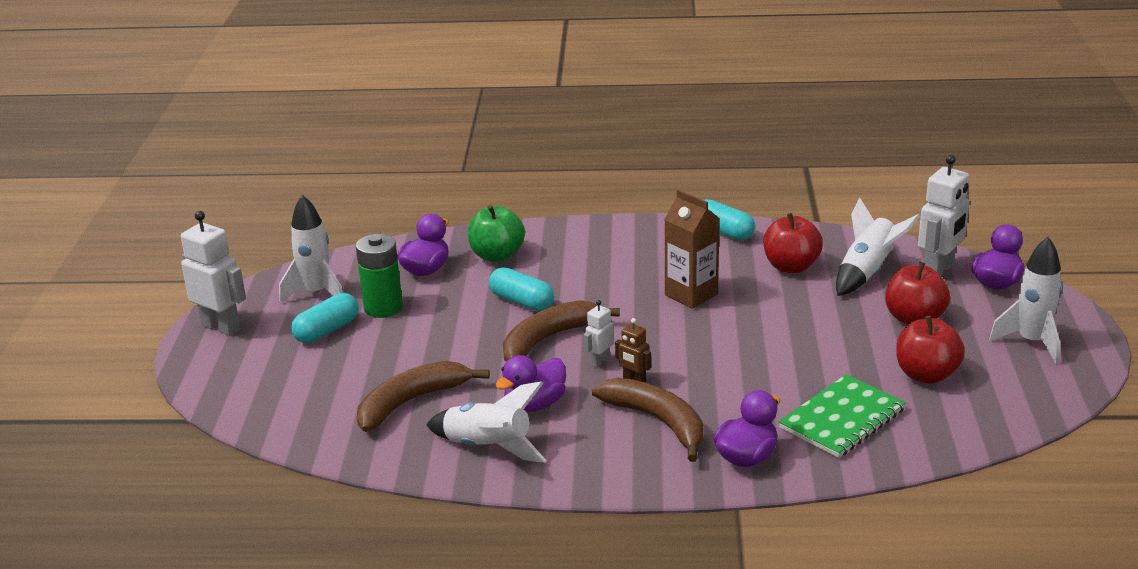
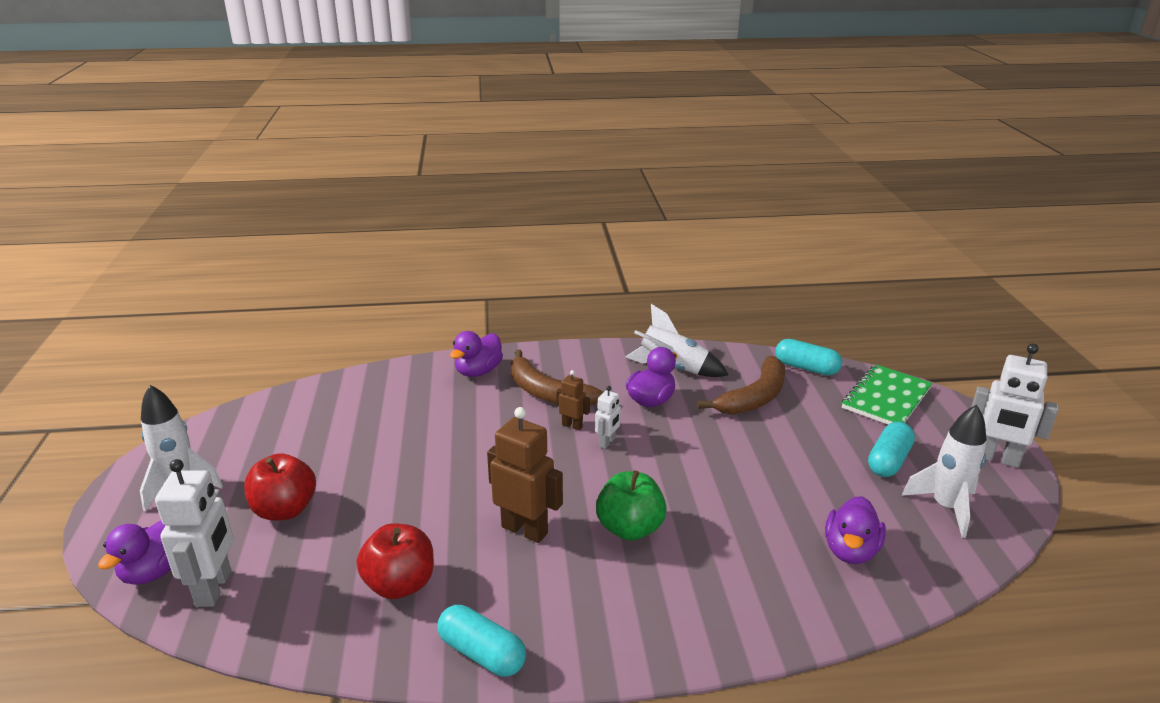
camera: 170 degrees right, 0 degrees up
(383, 308) = (856, 491): green battery -> none
(497, 255) = (778, 582): green apple -> green apple (630, 528)
(521, 301) = (712, 508): turquoise capsule -> turquoise capsule (806, 368)
(548, 339) = (664, 463): brown banana -> none
(691, 295) = (525, 530): brown carton -> brown robot
(842, 419) = (397, 403): green notebook -> green notebook (886, 398)
(867, 272) = (306, 580): white rocket -> none
(926, 375) = (307, 445): red apple -> none
(938, 271) = (214, 588): white robot -> white robot turned 150 degrees clockwise

